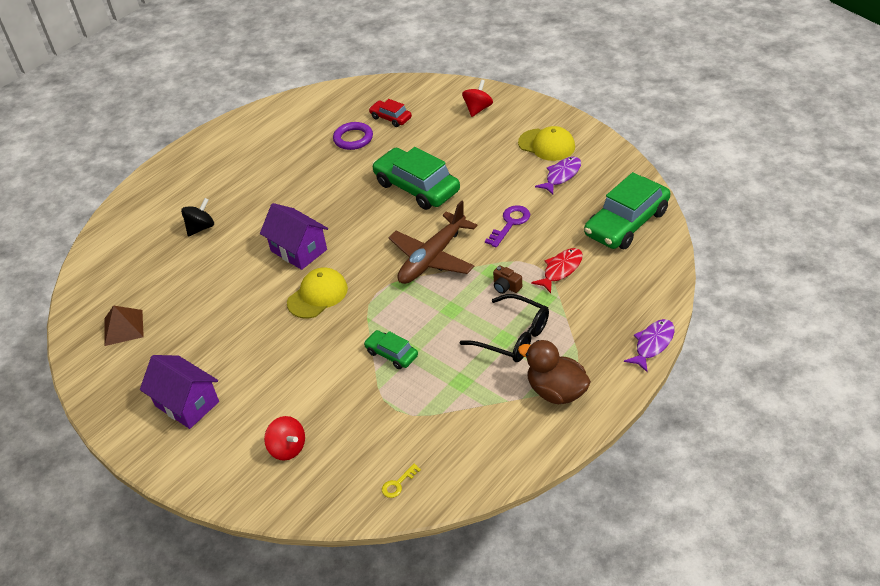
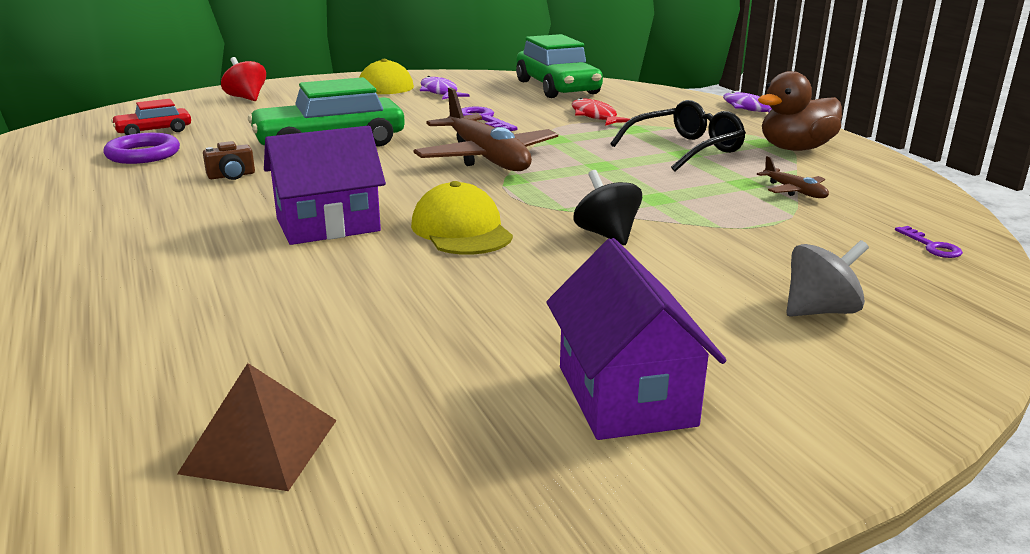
camera: 70 degrees left, 20 degrees down
(187, 404) = (625, 395): purple house -> purple house turned 75 degrees counterclockwise
(201, 228) = (95, 294): black spinning top -> black spinning top (606, 235)
(288, 448) = (820, 311): red spinning top -> grey spinning top
(391, 354) = (654, 207): green car -> none
(398, 484) = (932, 246): yellow key -> purple key
(459, 408) = (794, 191): none -> brown plane
(506, 286) = (592, 138): brown camera -> brown camera (231, 176)

